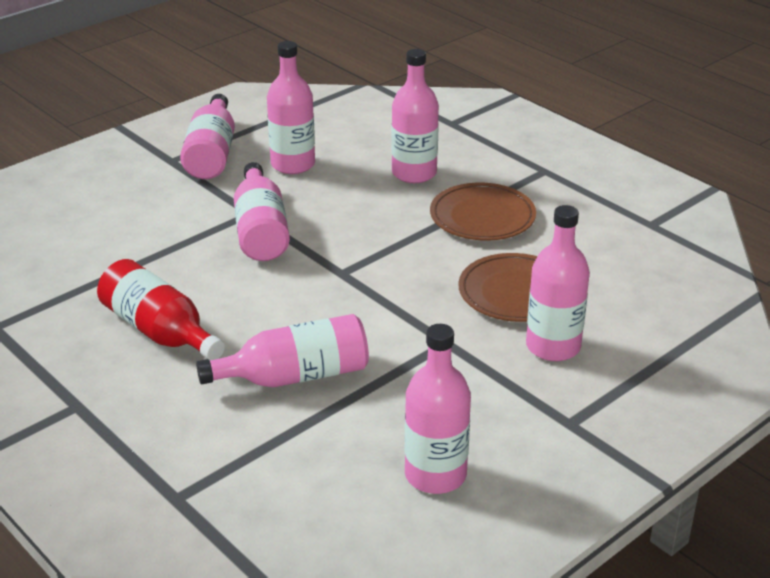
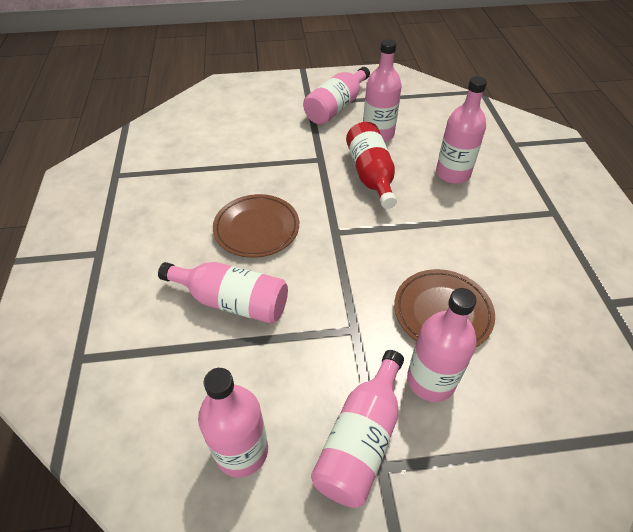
camera: 35 degrees right, 15 degrees up
(159, 331) = (190, 222): red bottle -> red bottle (371, 175)
(261, 231) = (314, 175): pink bottle -> pink bottle (361, 439)
(482, 217) = (472, 232): brown plate -> brown plate (256, 228)

